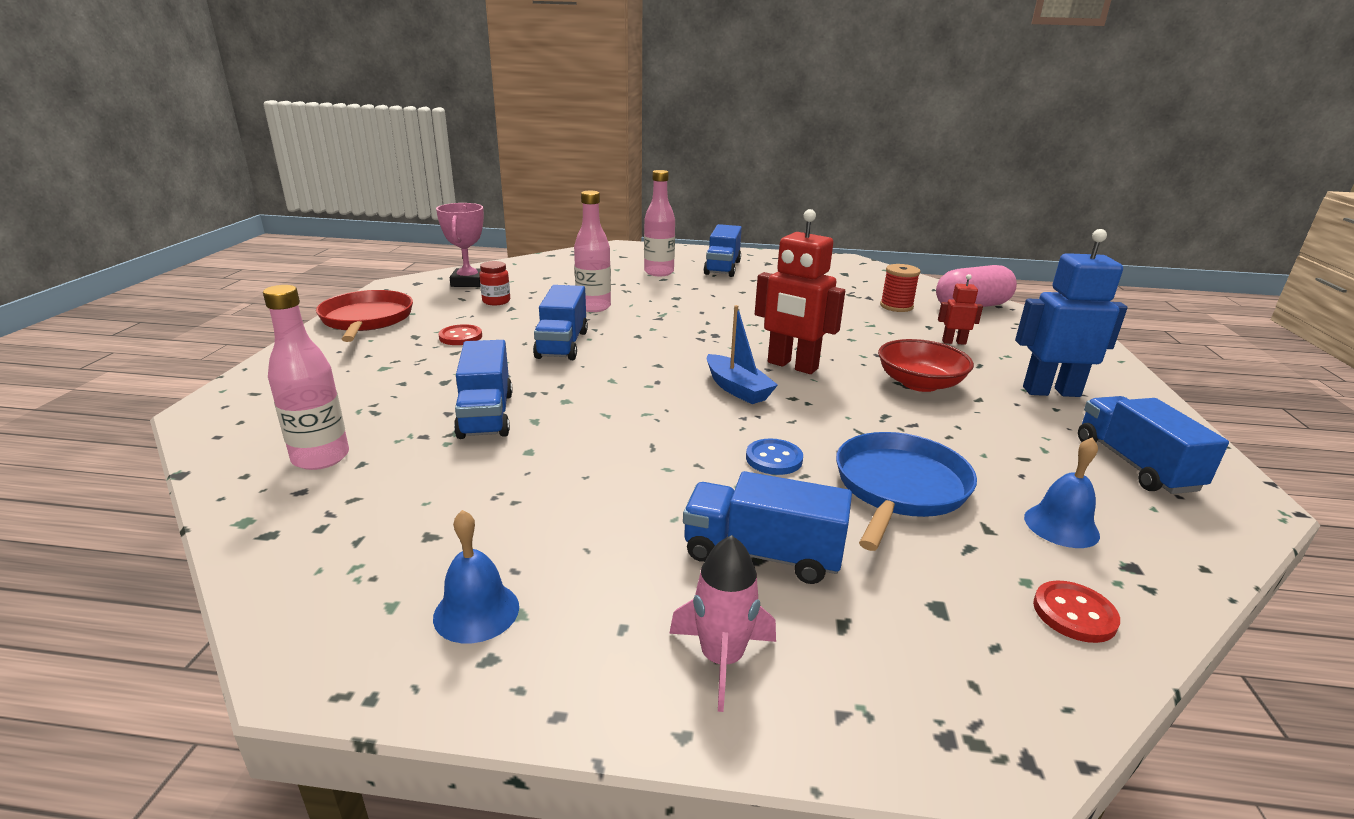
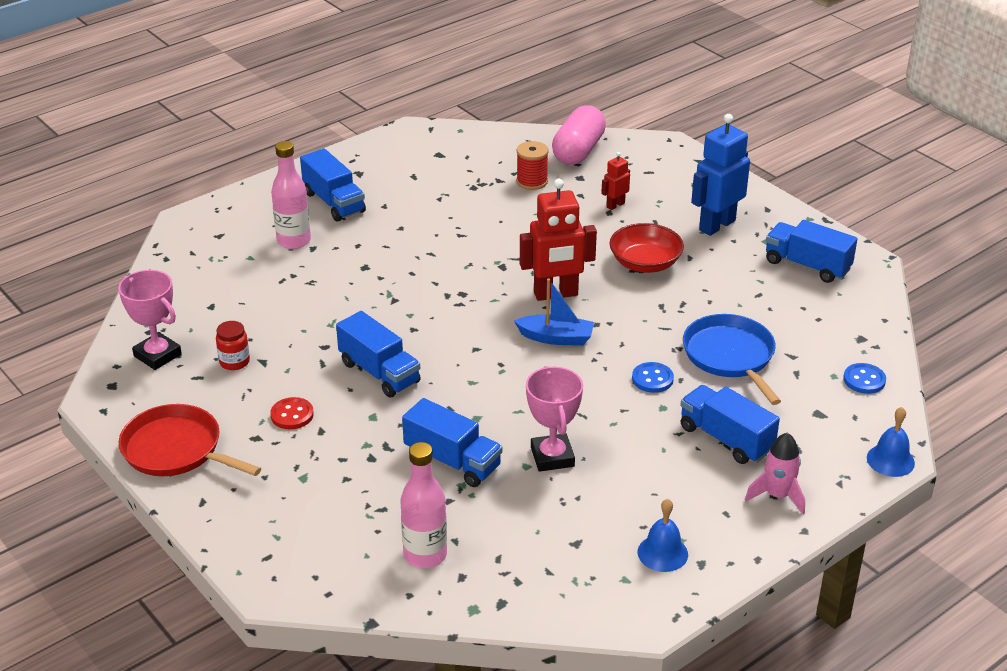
camera: 45 degrees left, 10 degrees up
(562, 458) = (552, 457): none -> pink trophy
(593, 307) = (324, 319): pink bottle -> none
(762, 554) = (726, 439): blue truck -> blue truck turned 75 degrees clockwise
(1061, 526) = (816, 332): blue bell -> blue bell (890, 460)
(1074, 614) = (864, 380): red button -> blue button

